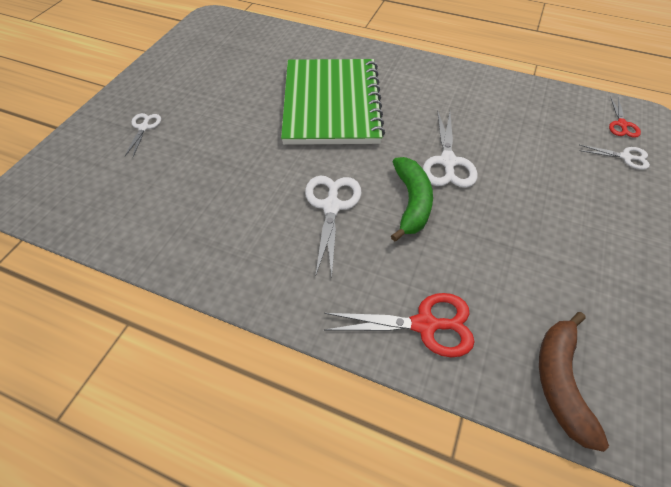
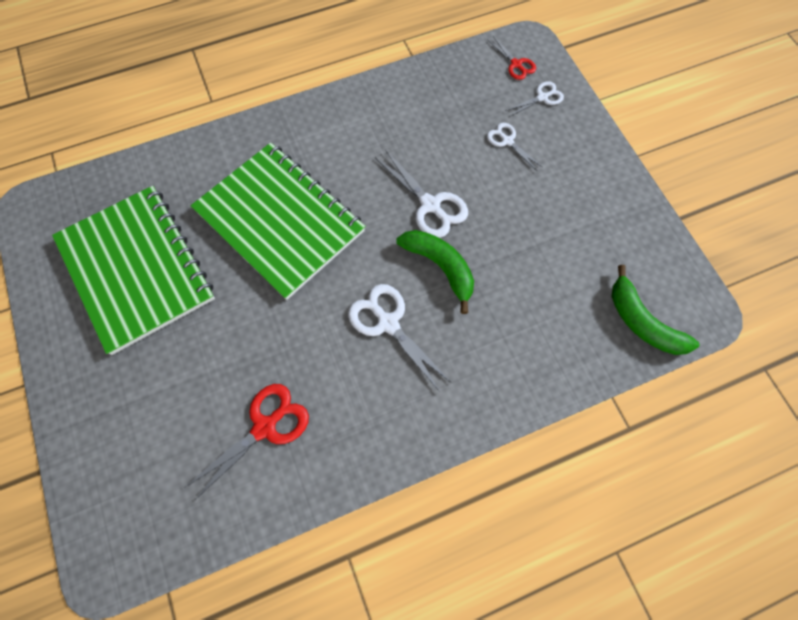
camera: 45 degrees left, 15 degrees up
(144, 127) = (134, 393): white scissors -> white scissors (507, 141)
(223, 73) = (136, 269): none -> green notebook
(425, 325) = (540, 358): red scissors -> red scissors (265, 427)
(560, 382) = (642, 322): brown banana -> green banana

